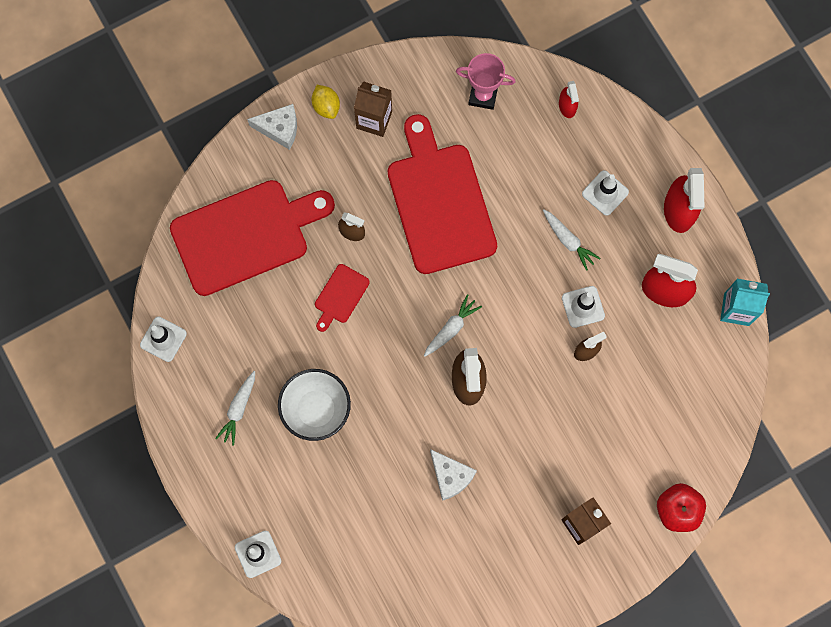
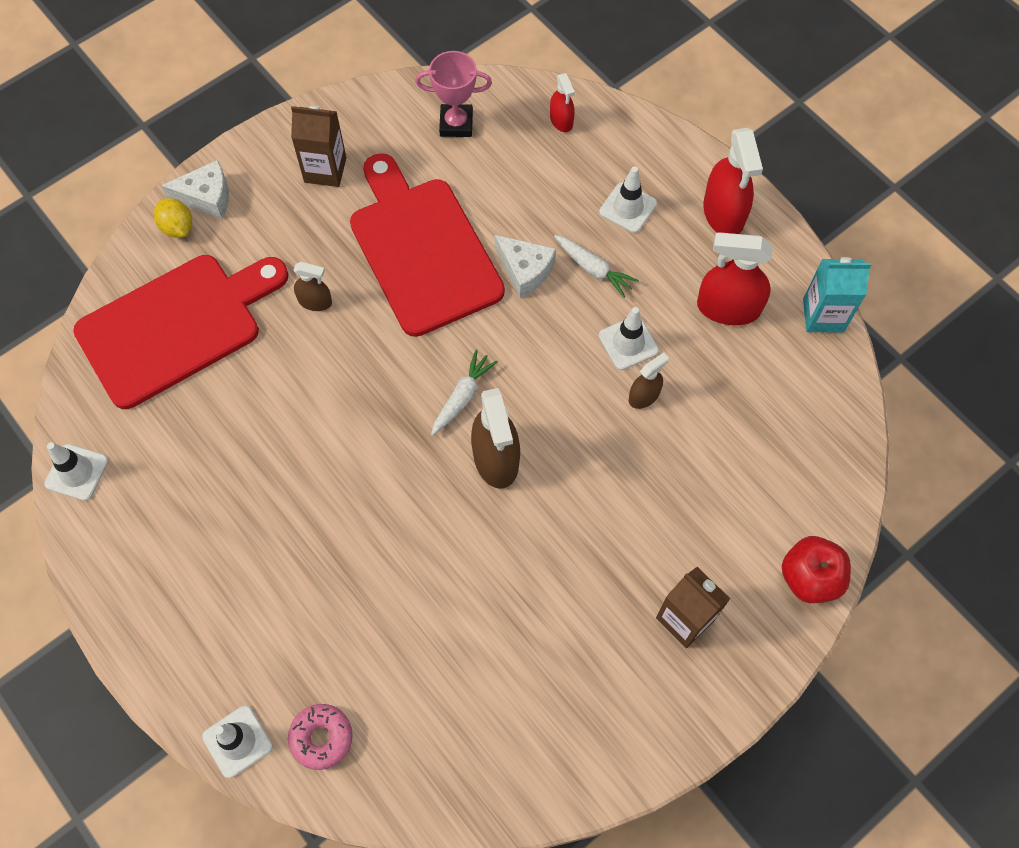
camera: 10 degrees left, 10 degrees down
(238, 409) = (189, 546): white carrot -> none
(315, 562) = (321, 738): none -> pink donut
(316, 409) = (296, 529): white bowl -> none
(326, 106) = (263, 164): yellow lemon -> yellow lemon (177, 227)
(340, 296) = (310, 380): red cutting board -> none
(450, 476) = (494, 586): white cheese -> white cheese (525, 270)

